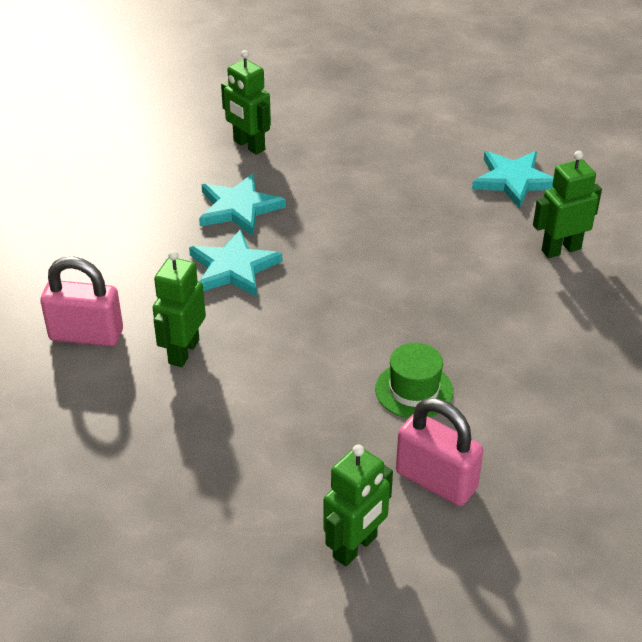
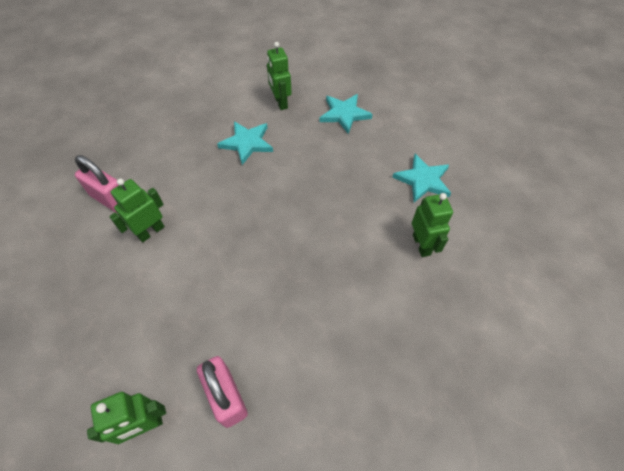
camera: 25 degrees right, 15 degrees up
(233, 268) = (216, 183): turquoise star -> turquoise star (344, 114)
(414, 390) = (259, 317): green hat -> none
(561, 249) = (421, 245): green robot -> green robot turned 75 degrees clockwise

